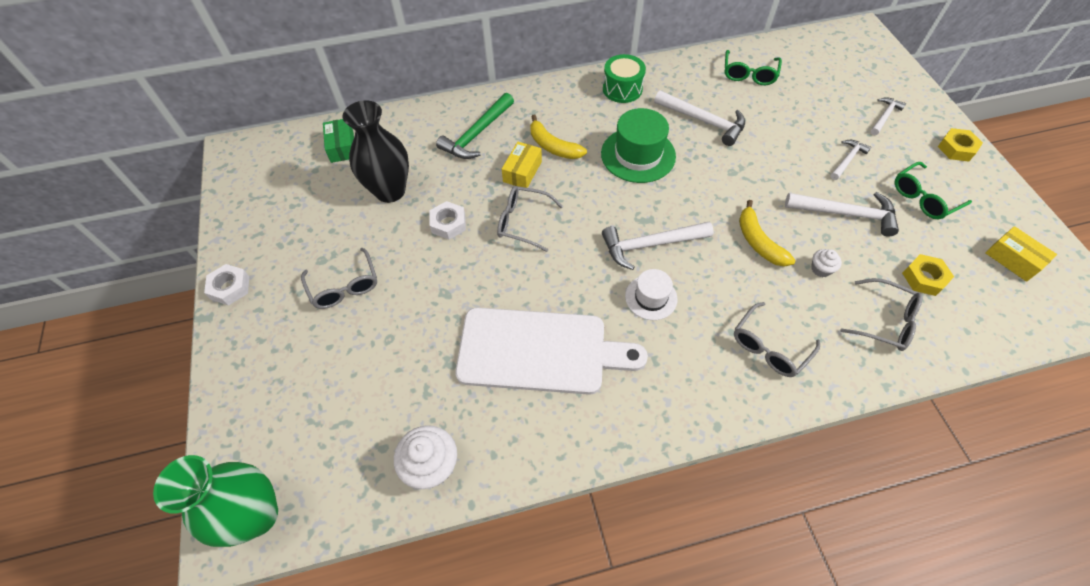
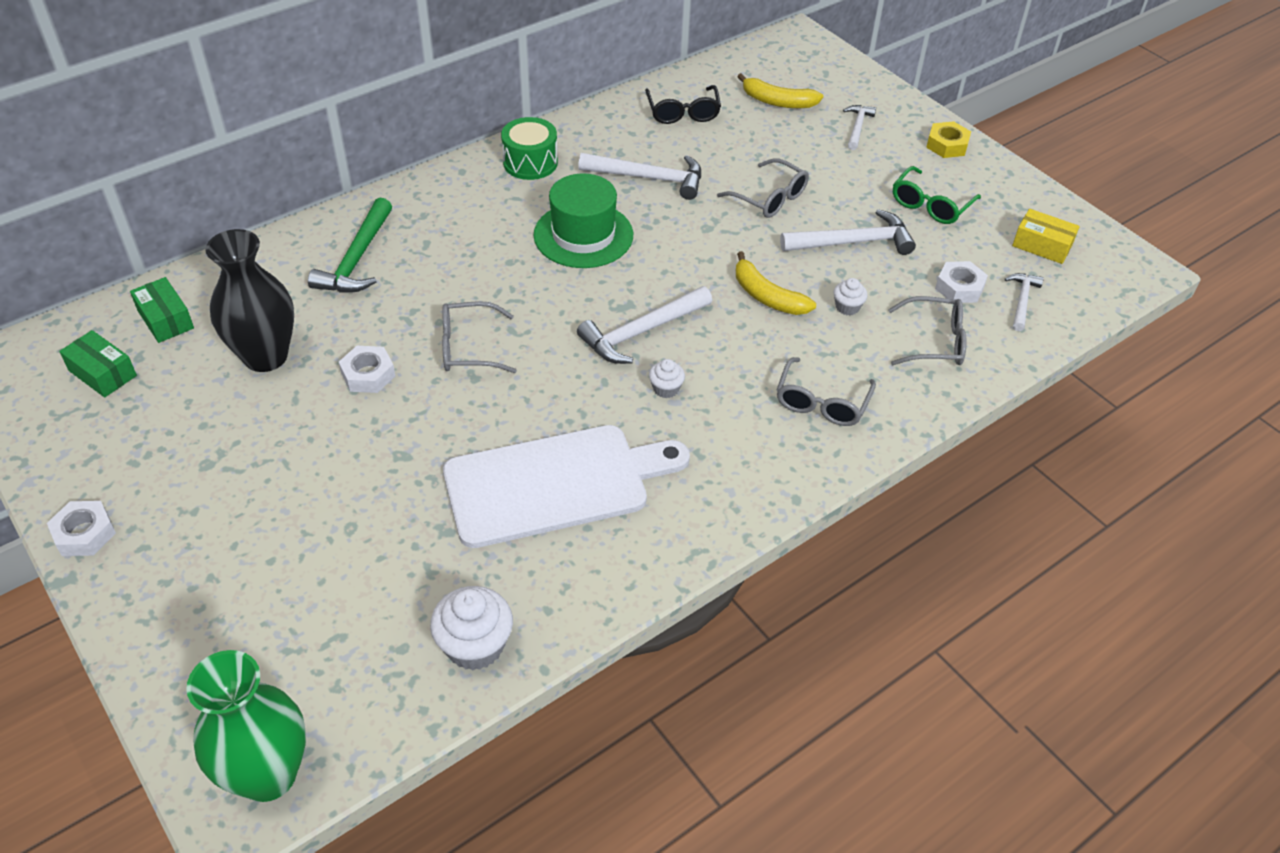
camera: 25 degrees left, 10 degrees down
(290, 175) = (102, 373): none -> green box
(344, 286) = (256, 485): grey glasses -> grey glasses (769, 198)
(522, 171) = (441, 289): yellow box -> none
(553, 146) = (468, 250): yellow banana -> yellow banana (778, 101)
(651, 297) = (666, 389): white hat -> white cupcake
(749, 74) = (683, 112): green glasses -> black glasses
(847, 160) = (833, 184): white hammer -> white hammer (1022, 301)
(924, 278) = (959, 287): yellow nut -> white nut

